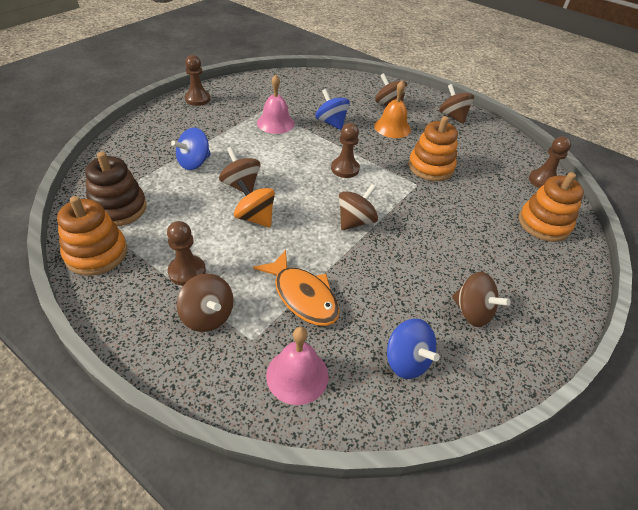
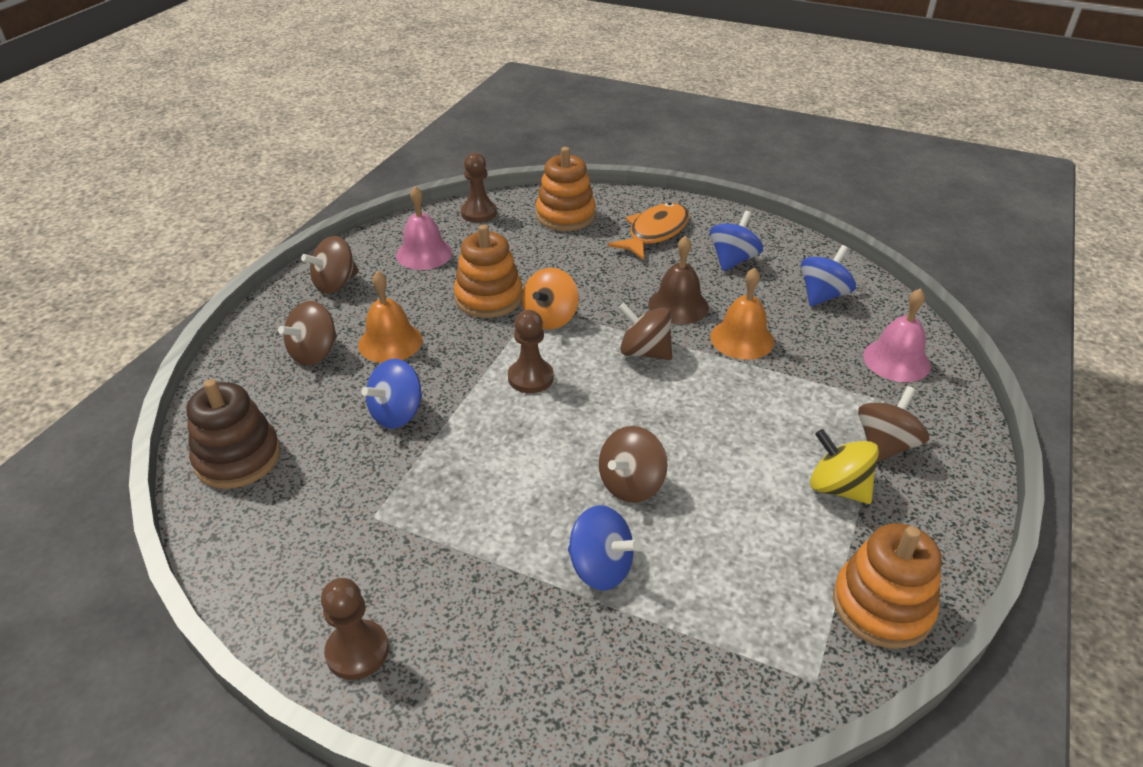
camera: 100 degrees left, 5 degrees down
(118, 208) = (776, 626): brown stacking toy -> brown stacking toy (238, 458)
(187, 271) = (838, 487): brown pawn -> yellow spinning top
(255, 218) = (695, 448): orange spinning top -> orange spinning top (550, 318)
(275, 123) = (422, 487): pink bell -> pink bell (424, 253)
(303, 296) = (798, 375): orange fish -> orange fish (655, 233)
(356, 278) = (742, 339): none -> orange bell
(407, 254) = (678, 305): none -> brown bell
(472, 312) = (733, 260): brown spinning top -> blue spinning top

